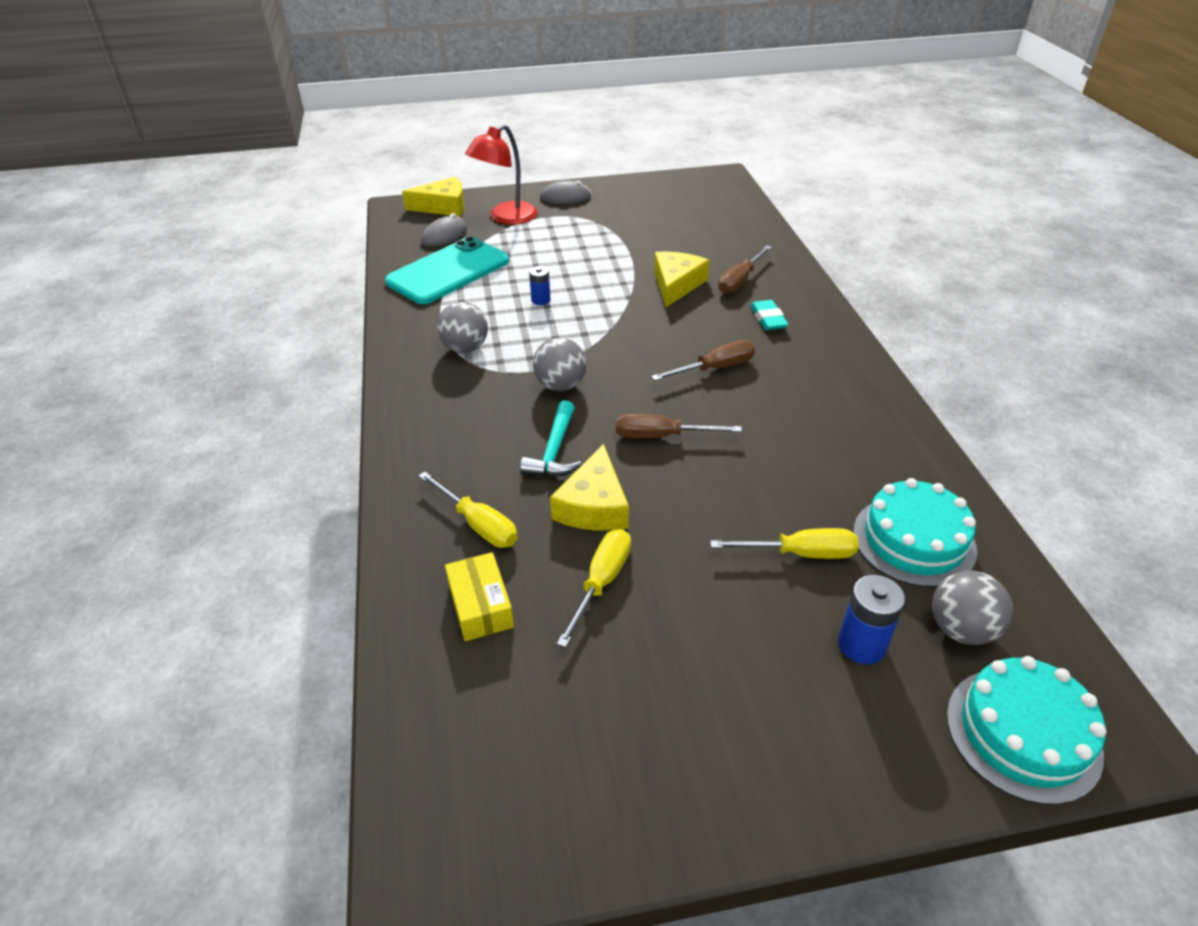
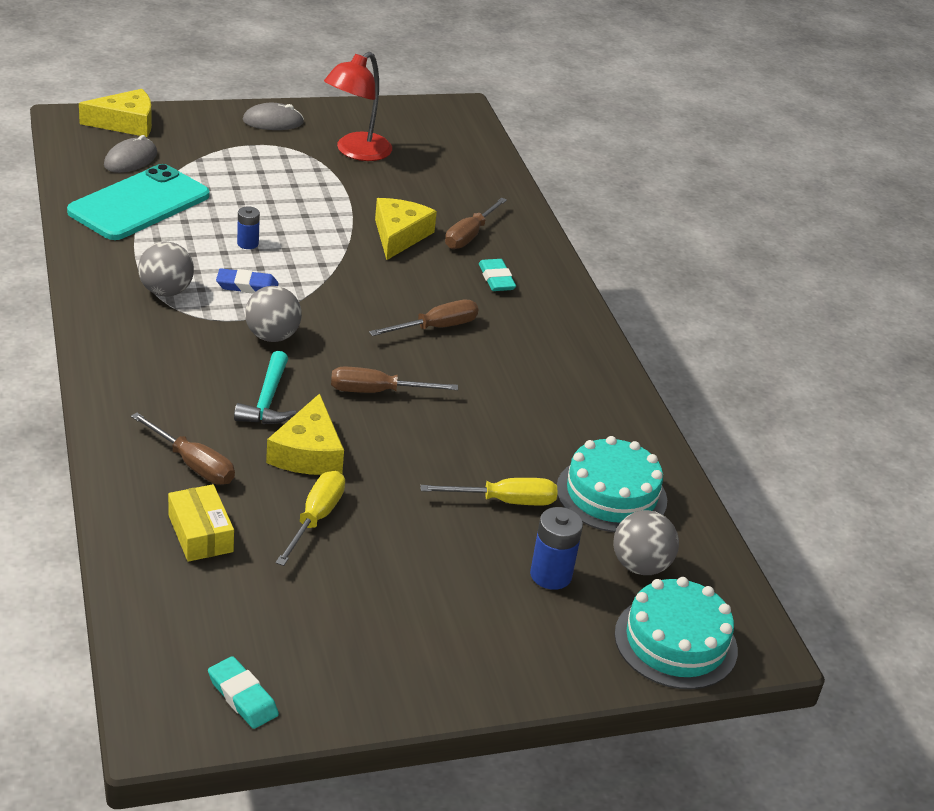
camera: 10 degrees left, 5 degrees down
(478, 524) = (193, 464): yellow screwdriver -> brown screwdriver
(506, 218) = (202, 143): red lamp -> red lamp (356, 152)
(516, 828) = (242, 696): none -> turquoise eraser
(539, 338) = (247, 286): none -> blue eraser

